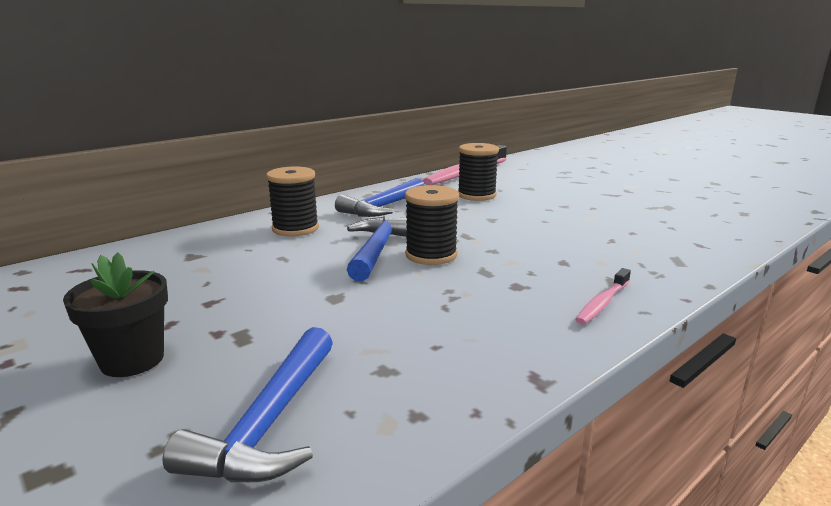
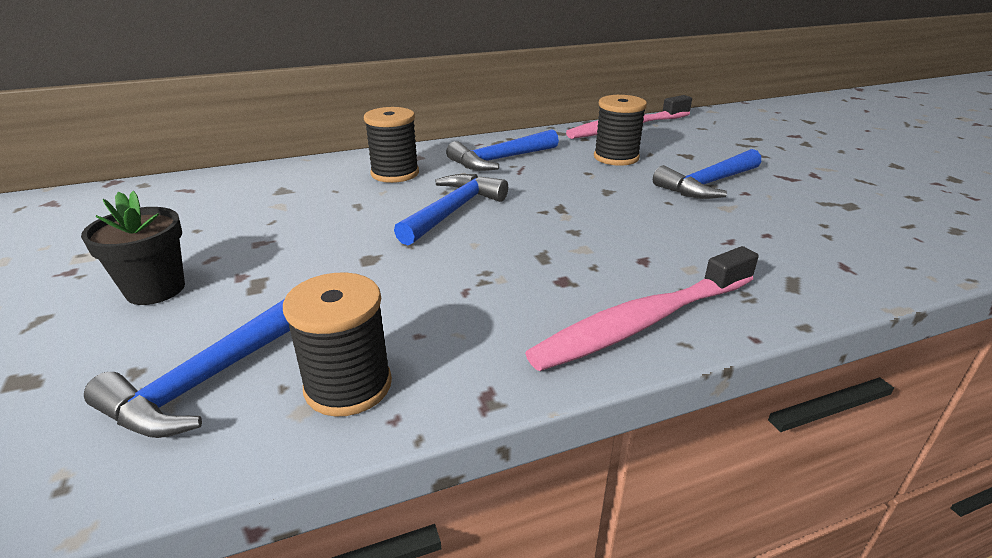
camera: 20 degrees right, 10 degrees up
(431, 255) = (502, 226): black spool -> black spool (348, 386)
(562, 205) = (707, 184): none -> blue hammer
(602, 303) = (642, 322): pink toothbrush -> pink toothbrush, size x2.03

